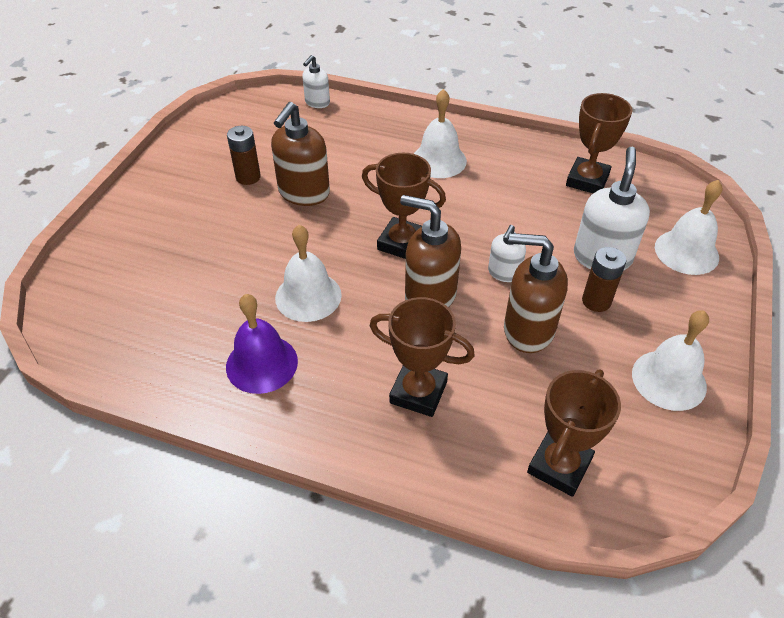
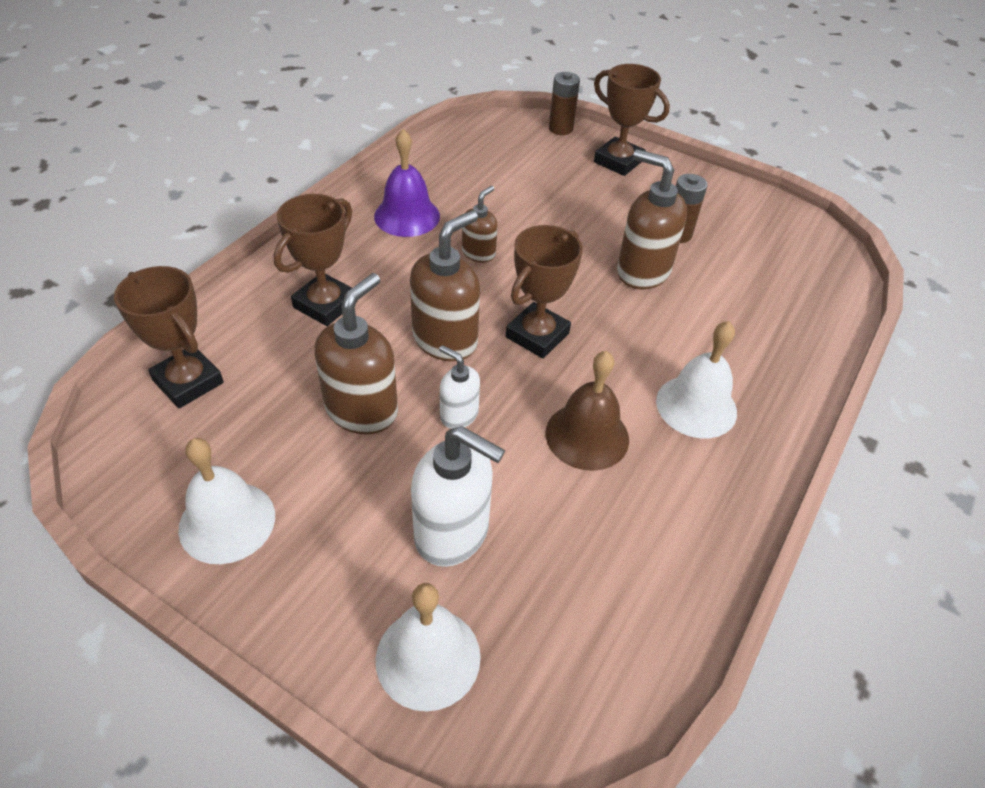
camera: 100 degrees right, 0 degrees up
(308, 296) = (479, 253): white bell -> brown soap dispenser
(317, 103) = (835, 309): white soap dispenser -> none
(490, 206) = (587, 436): none -> brown bell
(587, 180) = (627, 581): brown trophy -> brown trophy (618, 161)
(596, 301) = (377, 494): brown battery -> brown battery (560, 129)

